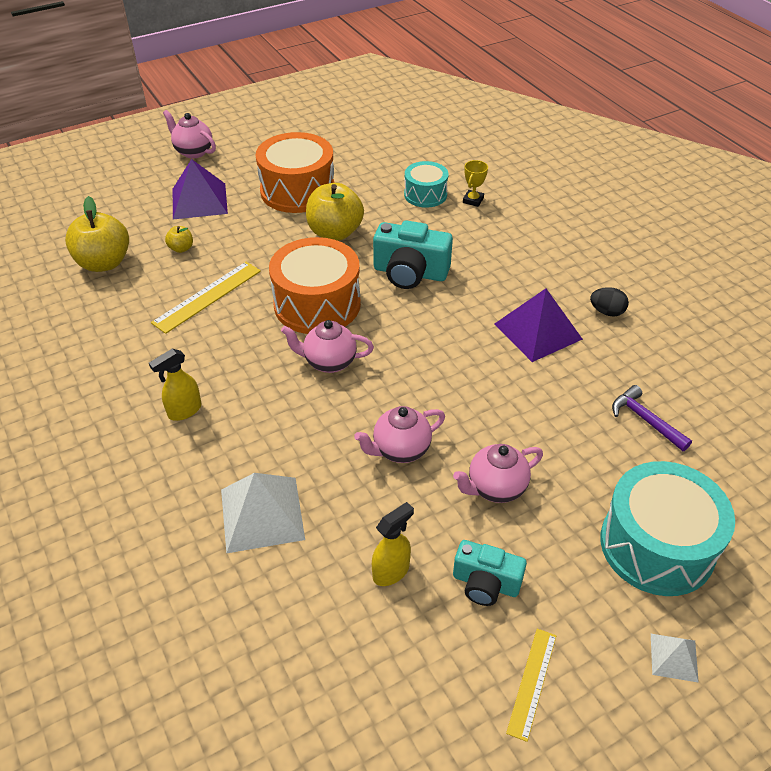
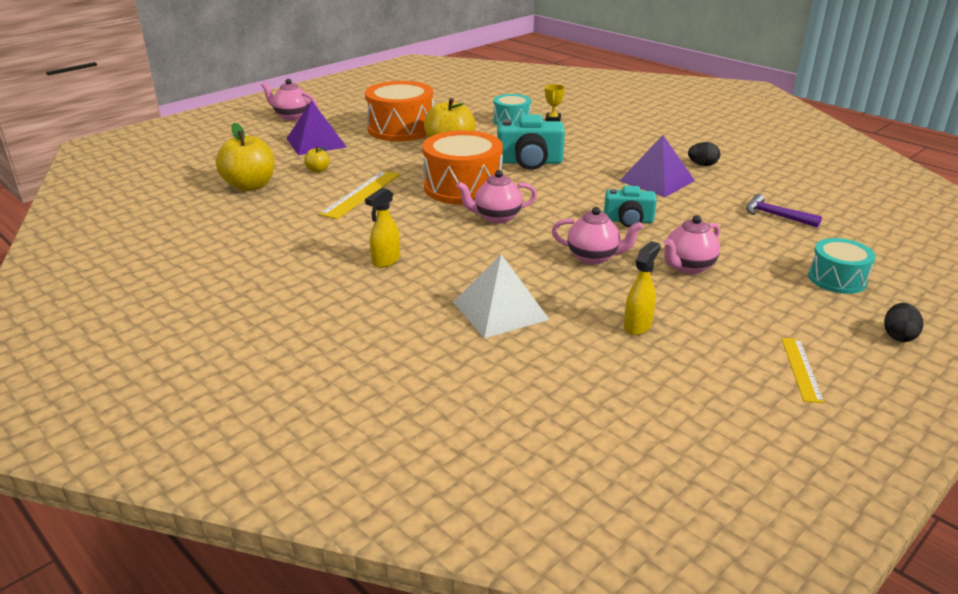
camera: 15 degrees left, 15 degrees down
(400, 450) = (594, 257): pink teapot -> pink teapot turned 120 degrees counterclockwise
(485, 583) = (720, 320): turquoise camera -> turquoise camera (628, 221)
(657, 545) = (837, 279): turquoise drum -> turquoise drum, size x0.57
(674, 657) = (898, 336): white pyramid -> black egg

